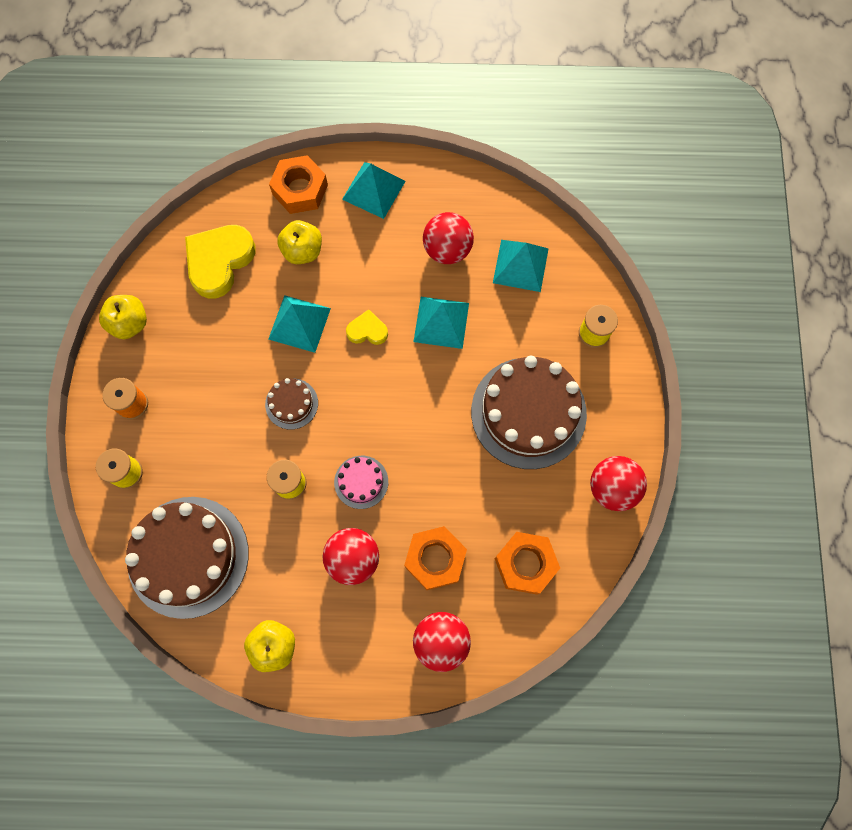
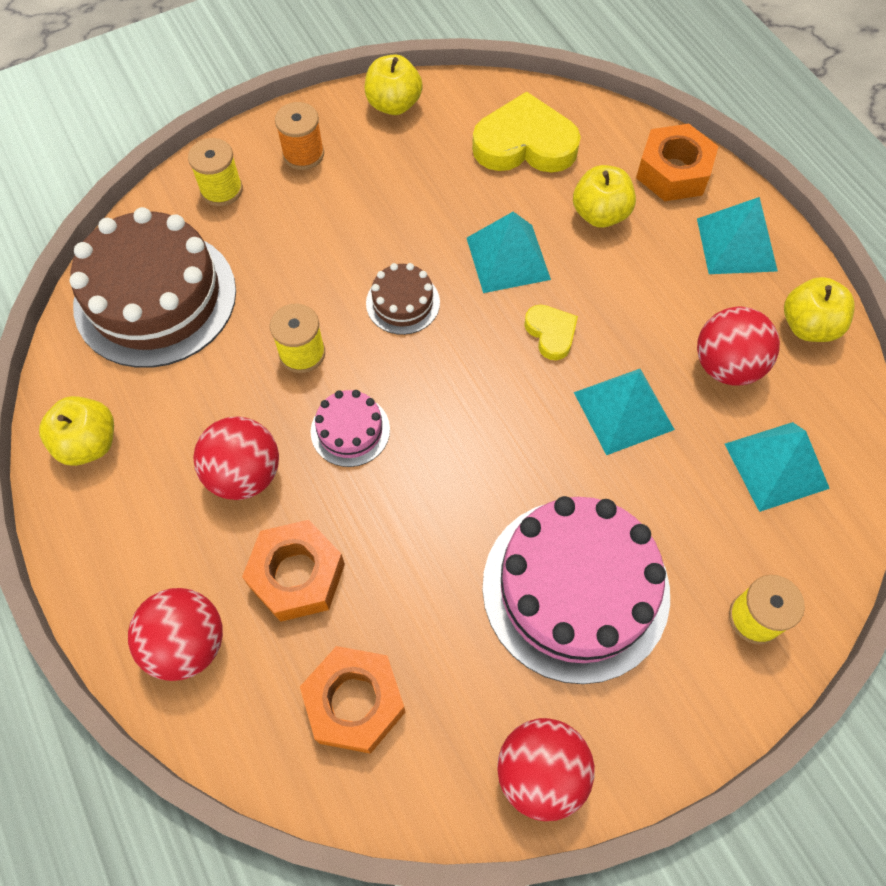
camera: 60 degrees right, 10 degrees down
(450, 190) = (808, 326): none -> yellow apple
(528, 412) = (575, 589): brown cake -> pink cake

